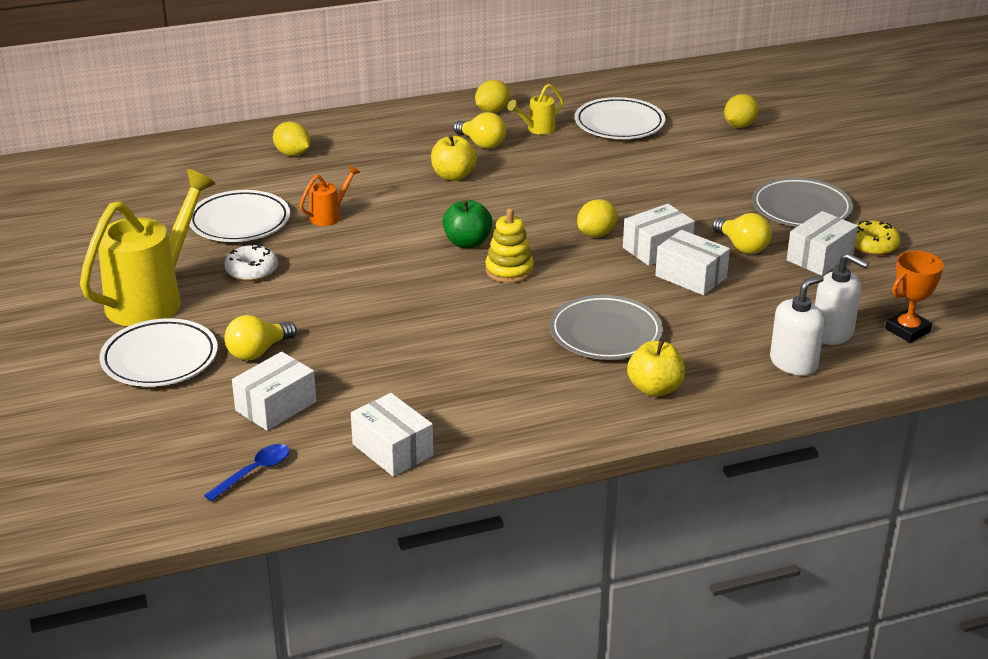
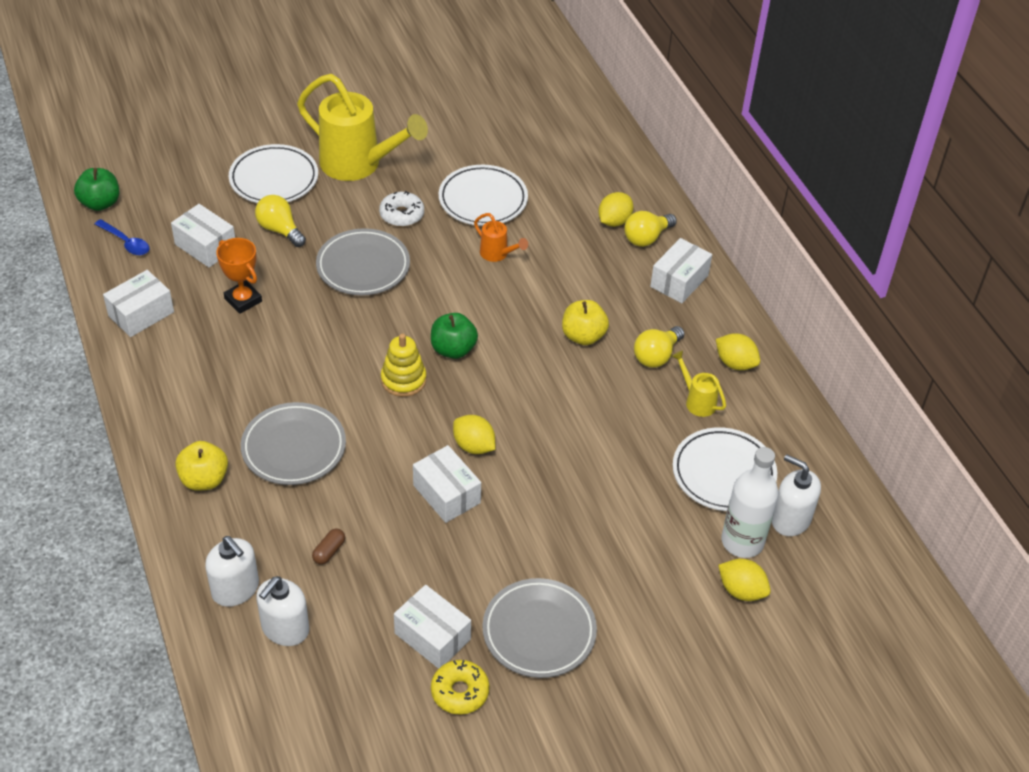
camera: 85 degrees right, 15 degrees up
(166, 501) = (100, 203): none -> green apple
(333, 295) = (363, 266): none -> grey plate
(664, 102) = (790, 519): none -> white soap dispenser
(690, 122) = (742, 541): none -> white bottle
(691, 277) = (392, 518): white box -> white box (679, 281)
(736, 310) = (329, 551): none -> brown capsule
(742, 246) = (453, 567): yellow light bulb -> yellow light bulb (646, 238)
(907, 330) = (286, 697): orange trophy -> orange trophy (243, 300)

